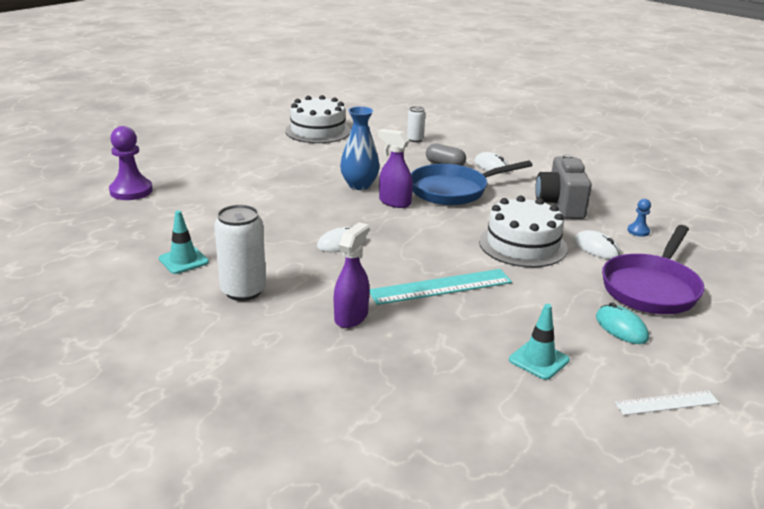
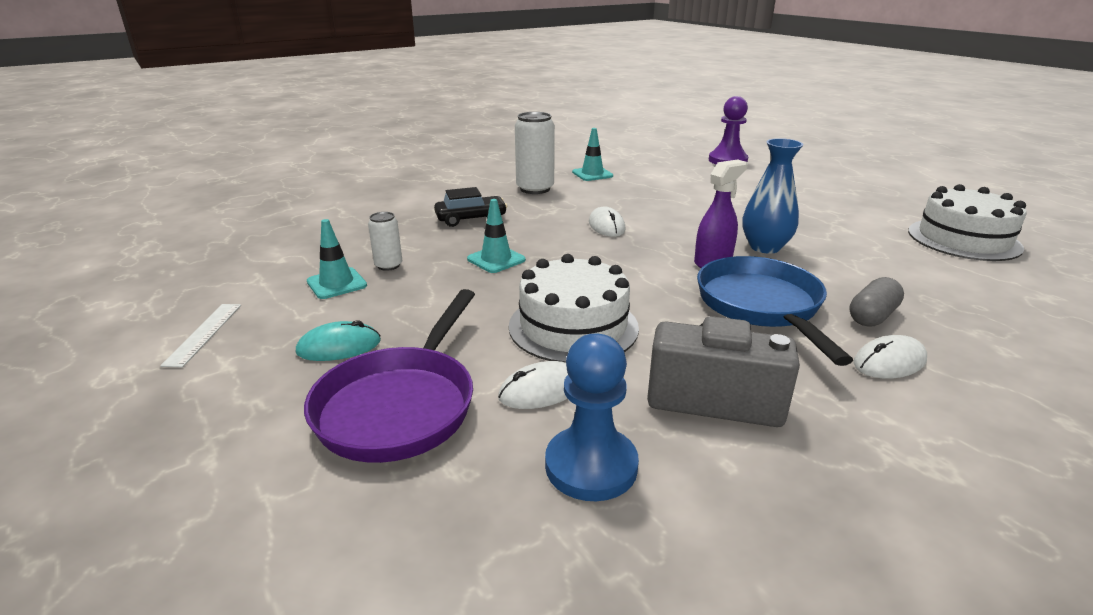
camera: 105 degrees right, 0 degrees up
(351, 317) = (471, 219): purple spray bottle -> black car
(415, 139) = (986, 307): white can -> white can (388, 265)
(441, 287) = (496, 259): turquoise ruler -> turquoise traffic cone
(638, 231) = (591, 466): blue pawn -> blue pawn, size x2.03
(651, 288) = (400, 405): purple pan -> purple pan turned 120 degrees counterclockwise

